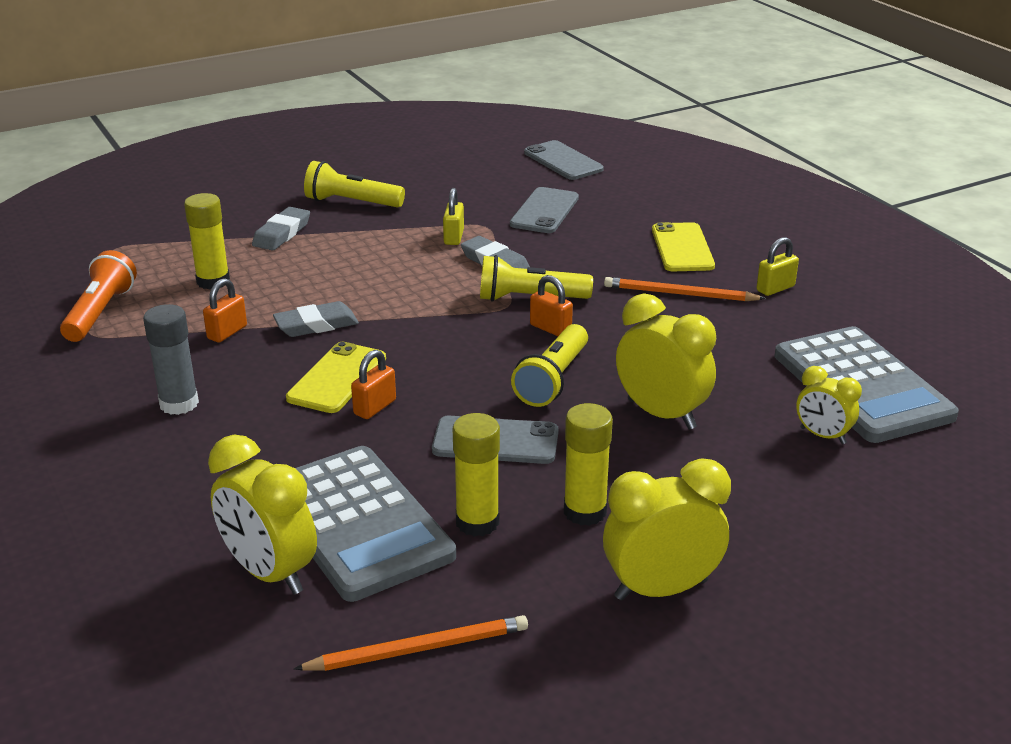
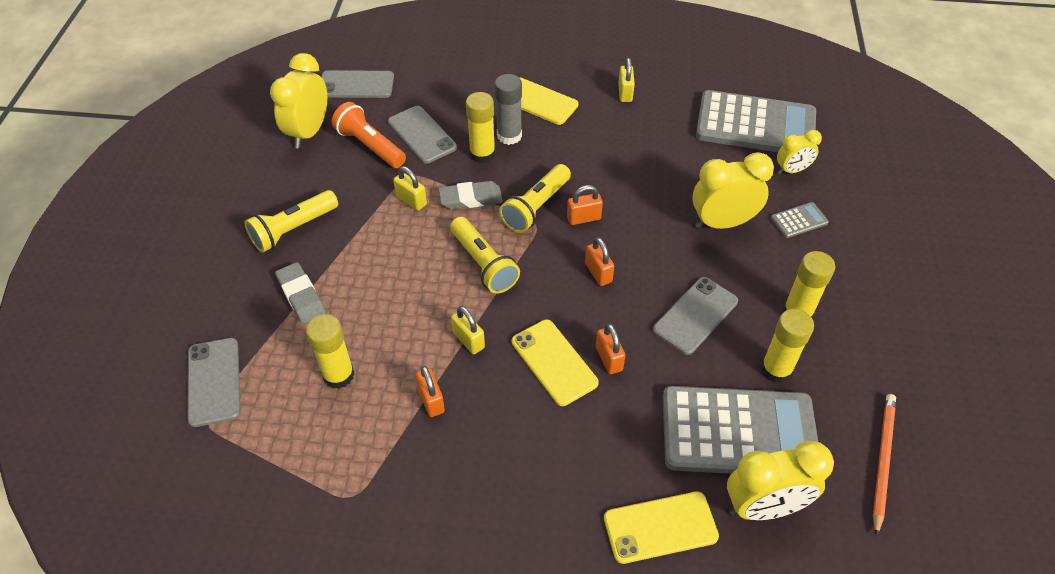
camera: 55 degrees left, 20 degrees up
(100, 312) = (319, 476): orange flashlight -> orange flashlight (370, 146)
(155, 235) = (214, 382): none -> grey phone
(179, 404) = (513, 475): grey glue stick -> grey glue stick (509, 136)
(186, 510) = (660, 527): none -> yellow phone
(316, 325) = (468, 340): grey eraser -> yellow padlock
(484, 362) = (598, 273): none -> orange padlock
(553, 380) = (646, 250): yellow flashlight -> yellow flashlight (483, 264)
(563, 247) = (482, 154): none -> yellow glue stick
(661, 589) = (888, 319): yellow clock -> yellow clock (309, 132)
(679, 294) = (594, 136): orange pencil -> none
(741, 467) = (799, 220): none -> grey calculator

